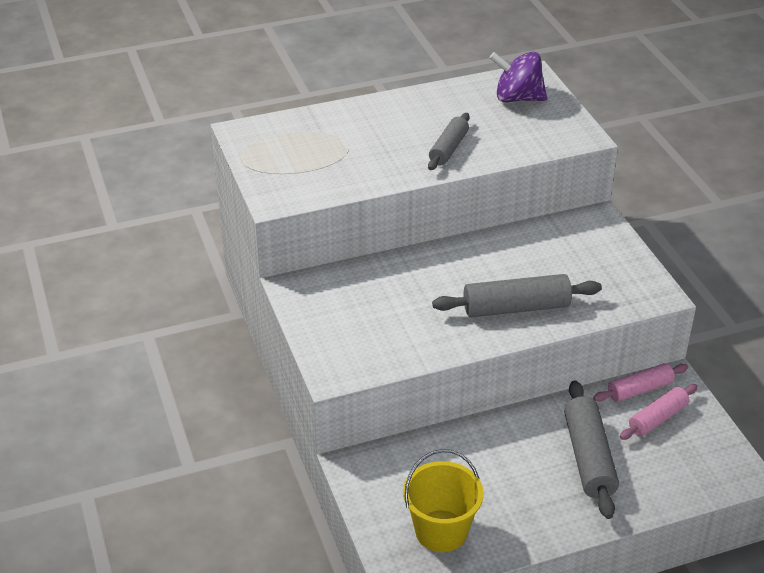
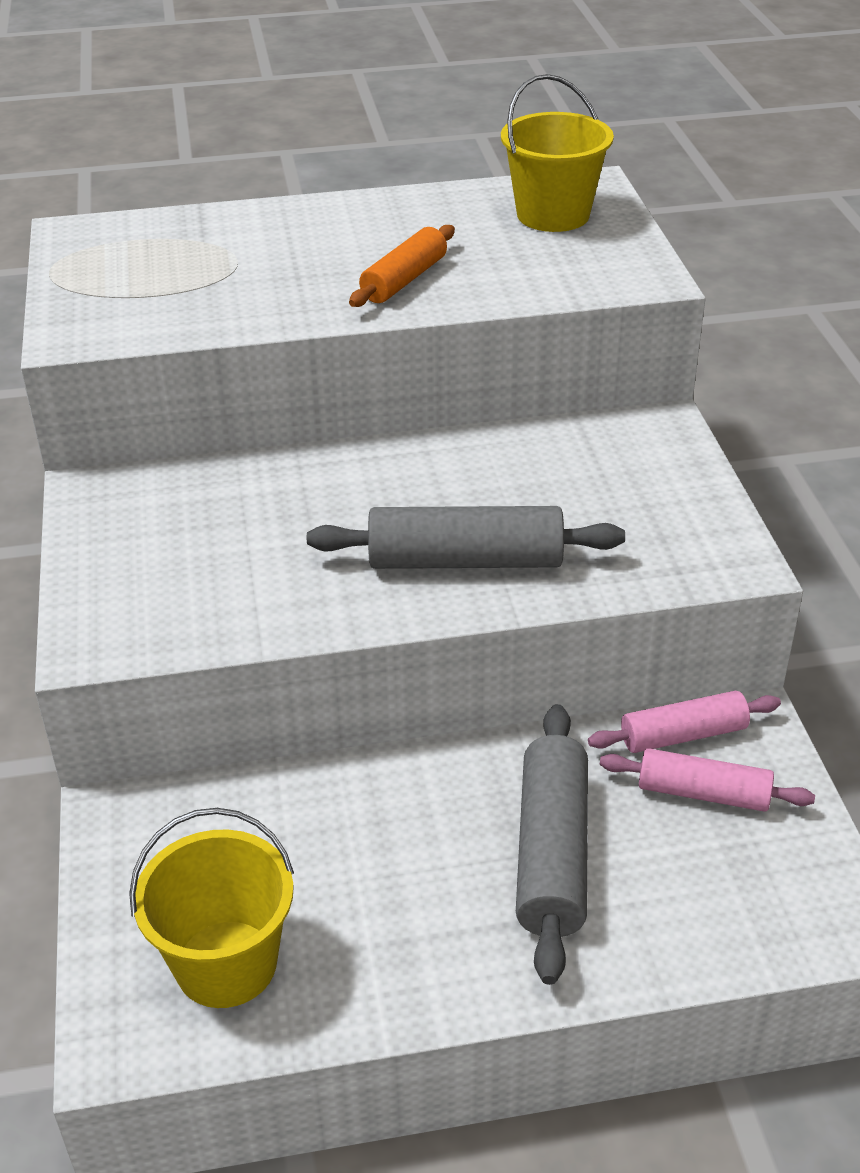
camera: 10 degrees right, 0 degrees up
(449, 149) = (404, 280): grey rolling pin -> orange rolling pin
(517, 98) = (553, 215): purple spinning top -> yellow bucket
(657, 418) = (703, 793): pink rolling pin -> pink rolling pin turned 45 degrees clockwise

